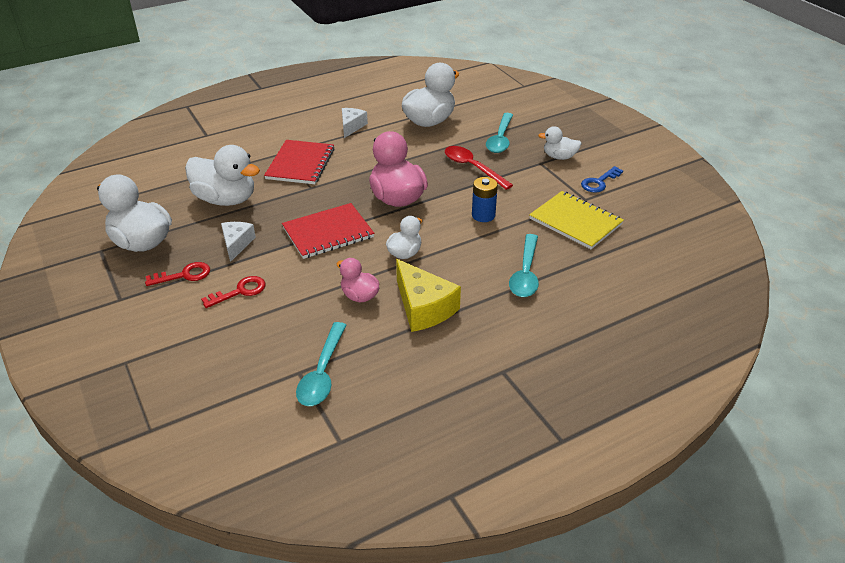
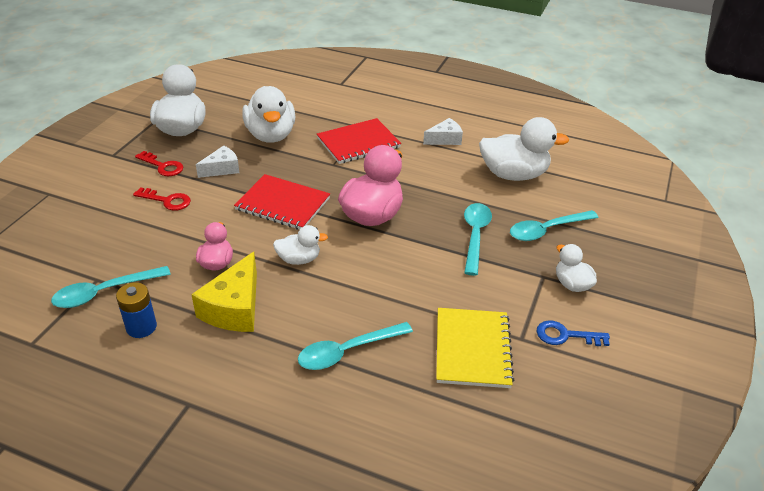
camera: 50 degrees right, 0 degrees up
(472, 168) = (475, 236): red spoon -> turquoise spoon
(483, 215) = (408, 279): blue battery -> blue battery (141, 327)

